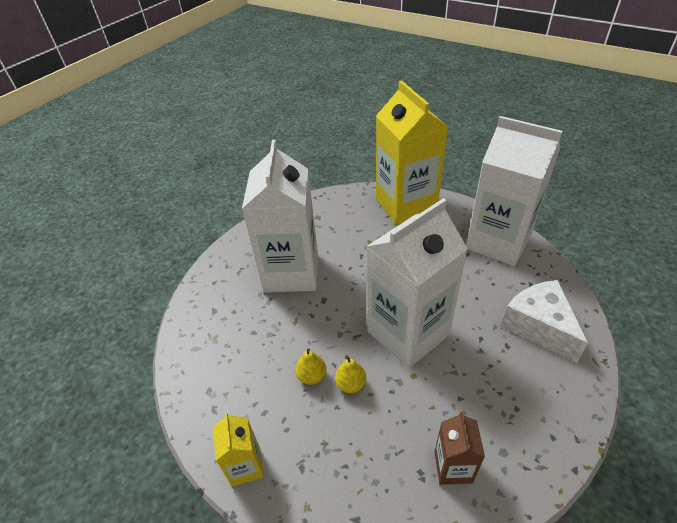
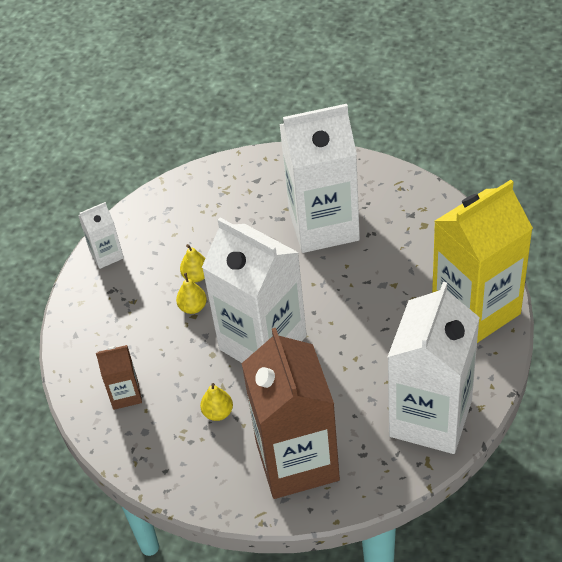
camera: 80 degrees right, 5 degrees up
(246, 466) = (106, 255): yellow carton -> white carton
(484, 379) = (218, 412): none -> yellow pear
(538, 326) = (297, 461): white cheese -> brown carton

